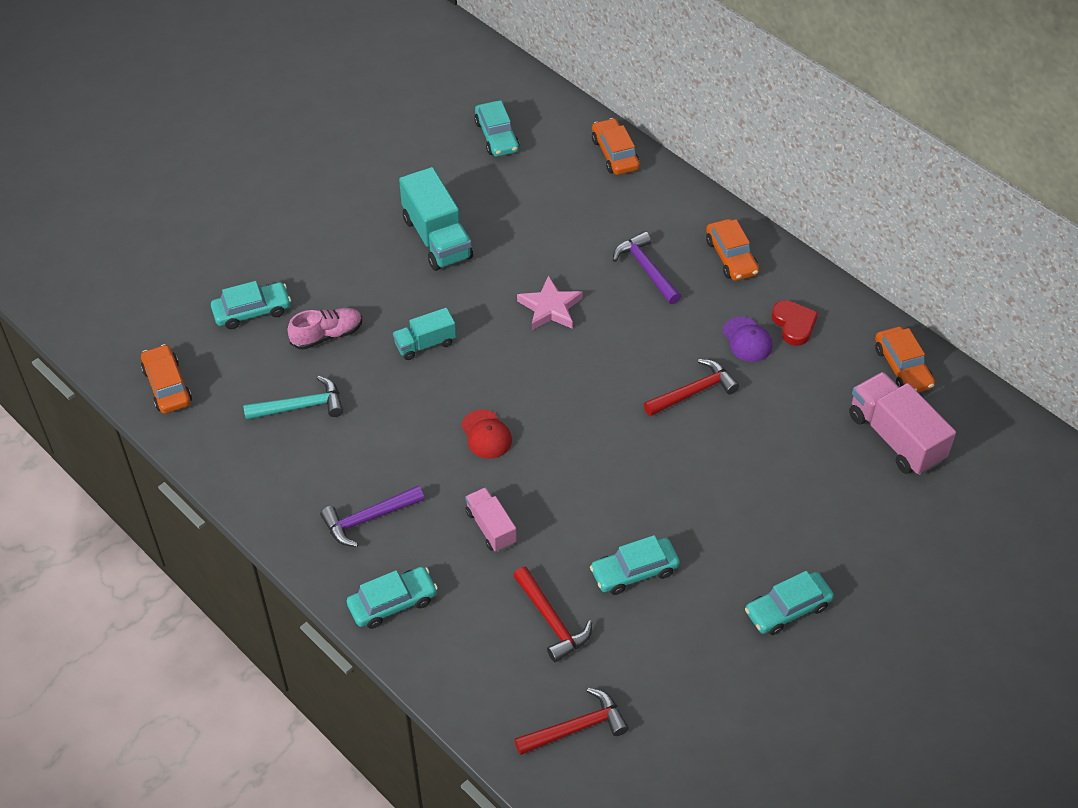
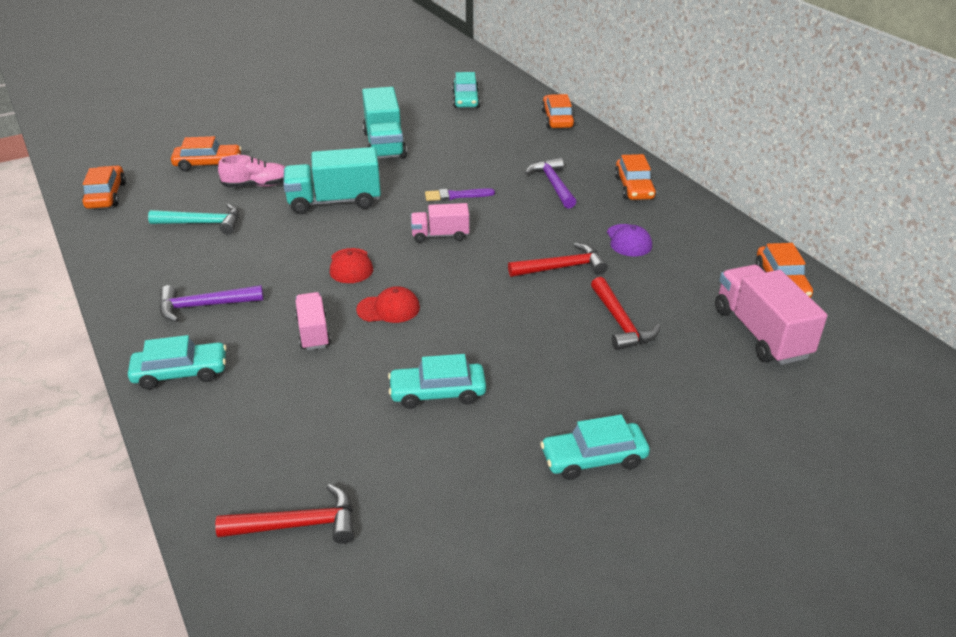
camera: 15 degrees right, 15 degrees down
(252, 311) = (208, 164): turquoise car -> orange car
(425, 344) = (334, 202): turquoise truck -> turquoise truck, size x1.71
(548, 482) = (388, 309): none -> red cap
(550, 308) = (456, 196): pink star -> purple brush
(552, 621) = (329, 418): red hammer -> red hammer (620, 323)
(557, 372) = (440, 235): none -> pink truck
(794, 324) = (678, 237): red heart -> none

